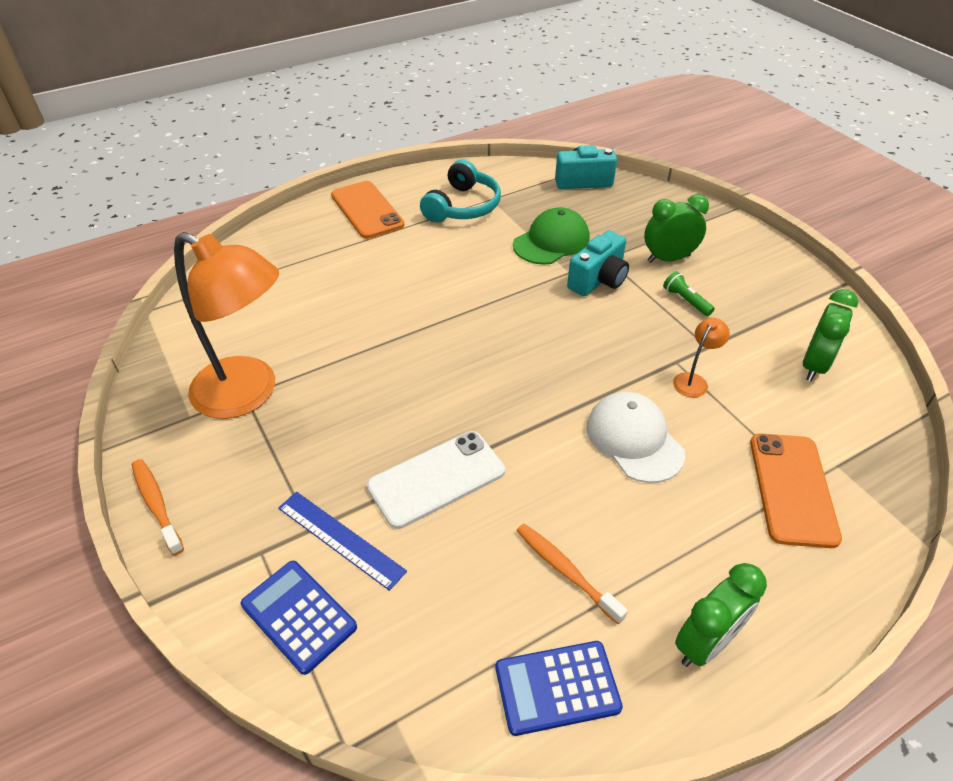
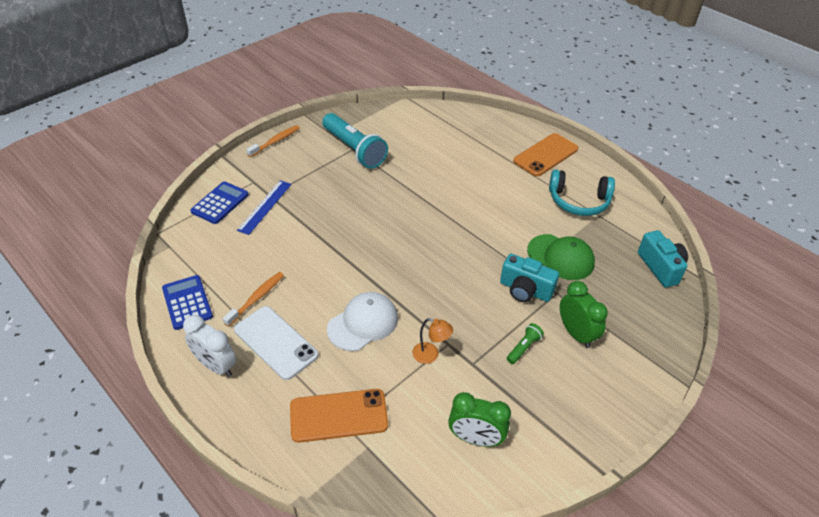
camera: 75 degrees right, 0 degrees up
(248, 394) = (354, 150): orange lamp -> turquoise flashlight
(437, 479) = (310, 235): white phone -> white phone (275, 342)
(706, 643) = (216, 366): green clock -> white clock

